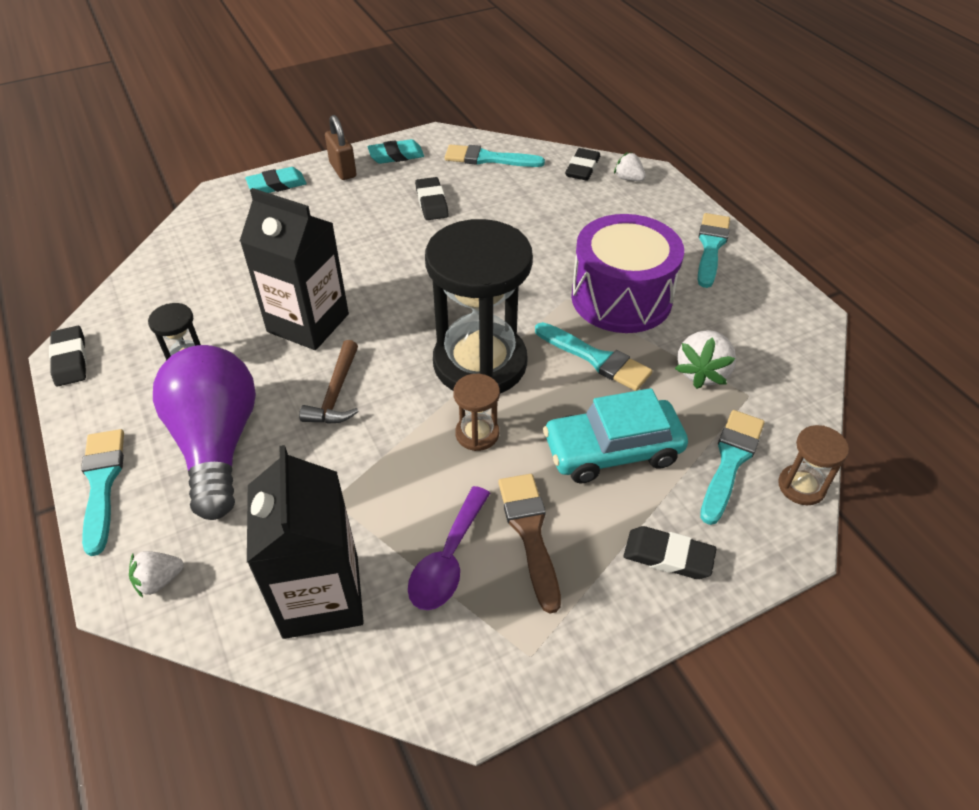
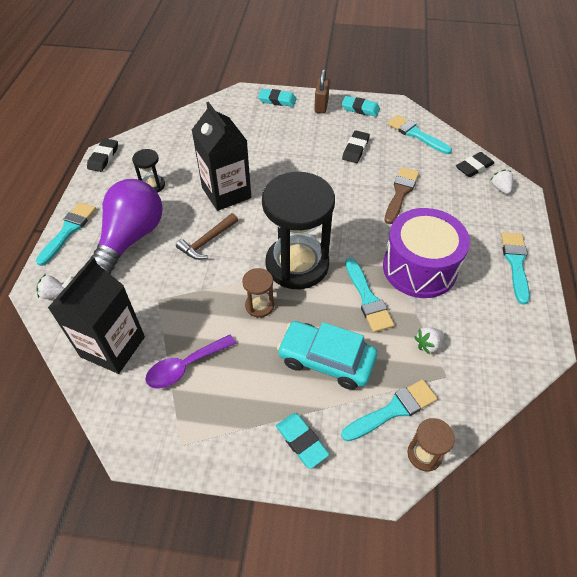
camera: 35 degrees right, 5 degrees up
(530, 533) = (238, 379): brown brush -> brown brush (400, 193)
(668, 556) = (301, 441): black eraser -> turquoise eraser
(702, 372) = (428, 344): white strawberry -> white strawberry, size x0.62
(711, 247) = (515, 263): turquoise brush -> turquoise brush turned 45 degrees counterclockwise

